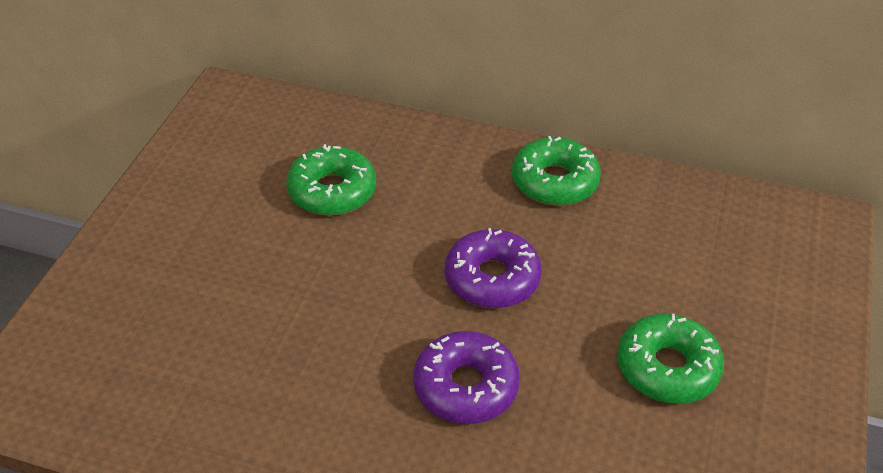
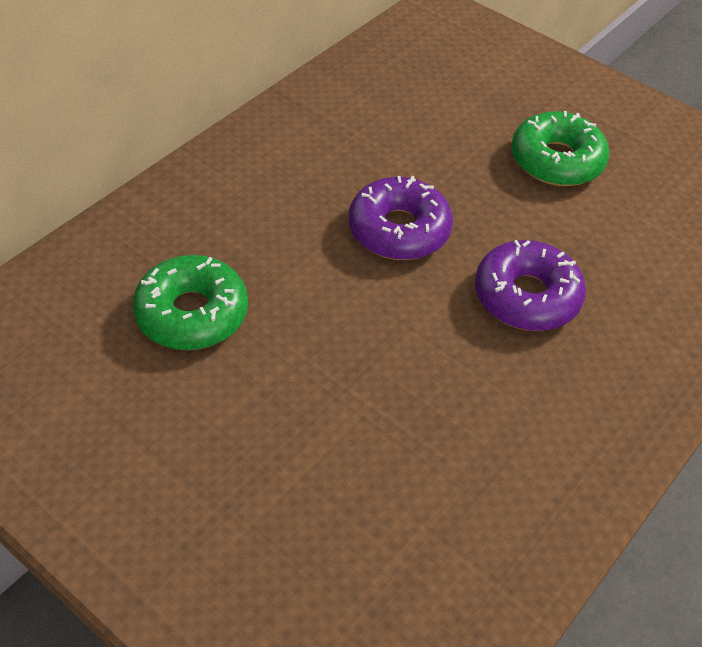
camera: 70 degrees left, 5 degrees up
(554, 182) = (292, 139): green donut -> none

